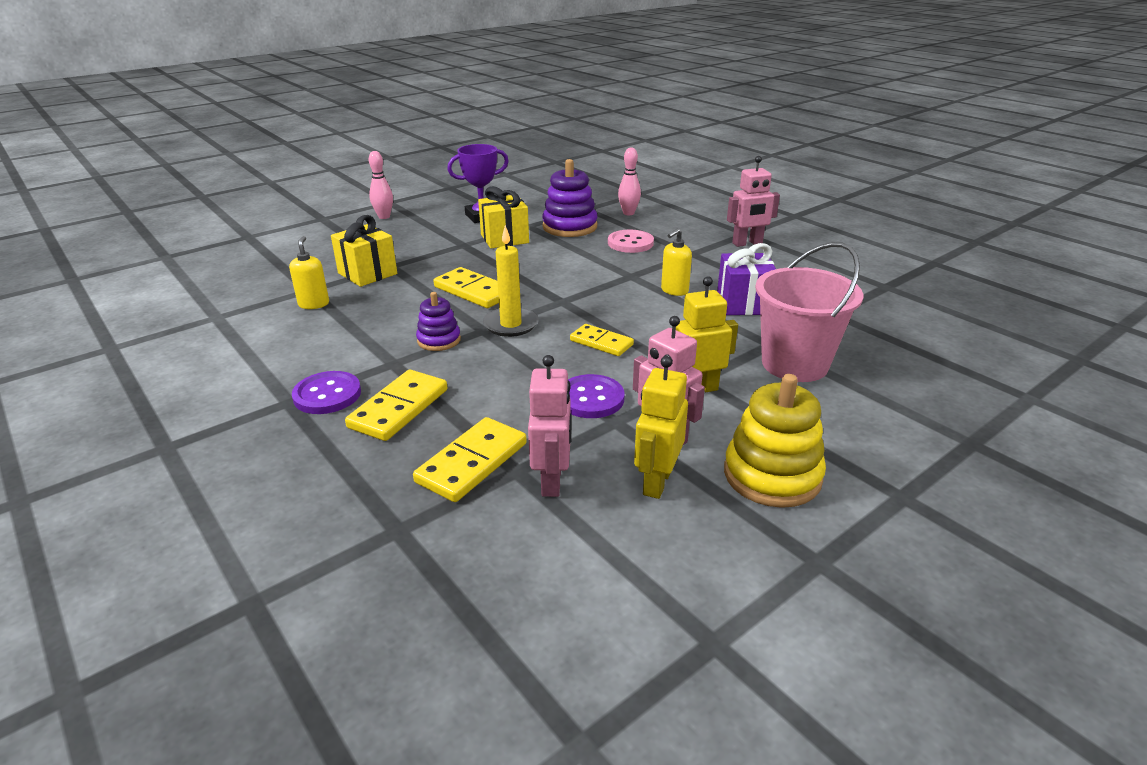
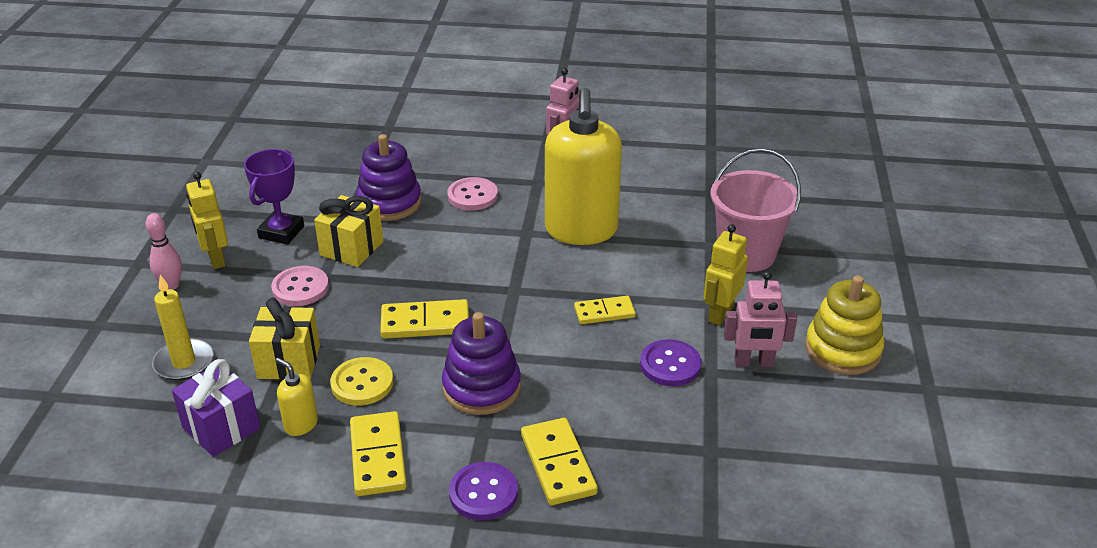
camera: 45 degrees left, 5 degrees up
(381, 302) = (362, 383): none -> yellow button
(439, 340) = (481, 388): purple stacking toy -> purple stacking toy, size x1.70
(441, 244) = (300, 288): none -> pink button
(472, 463) = (676, 466): yellow domino -> yellow domino (378, 456)
(511, 324) = (512, 337): yellow candle -> yellow candle (184, 363)
(552, 481) = (741, 441): pink robot -> none
(628, 213) = (417, 159): pink bowling pin -> none
(656, 482) = (795, 398): yellow robot -> yellow robot (215, 259)
(674, 291) = (581, 230): yellow soap dispenser -> yellow soap dispenser, size x2.45
(743, 304) = (645, 216): purple gift -> purple gift (221, 428)

